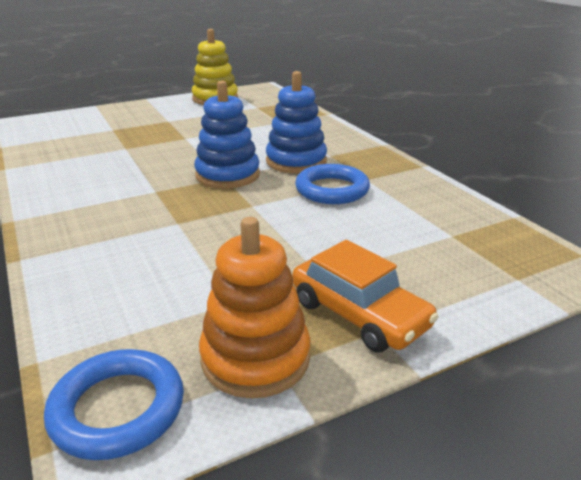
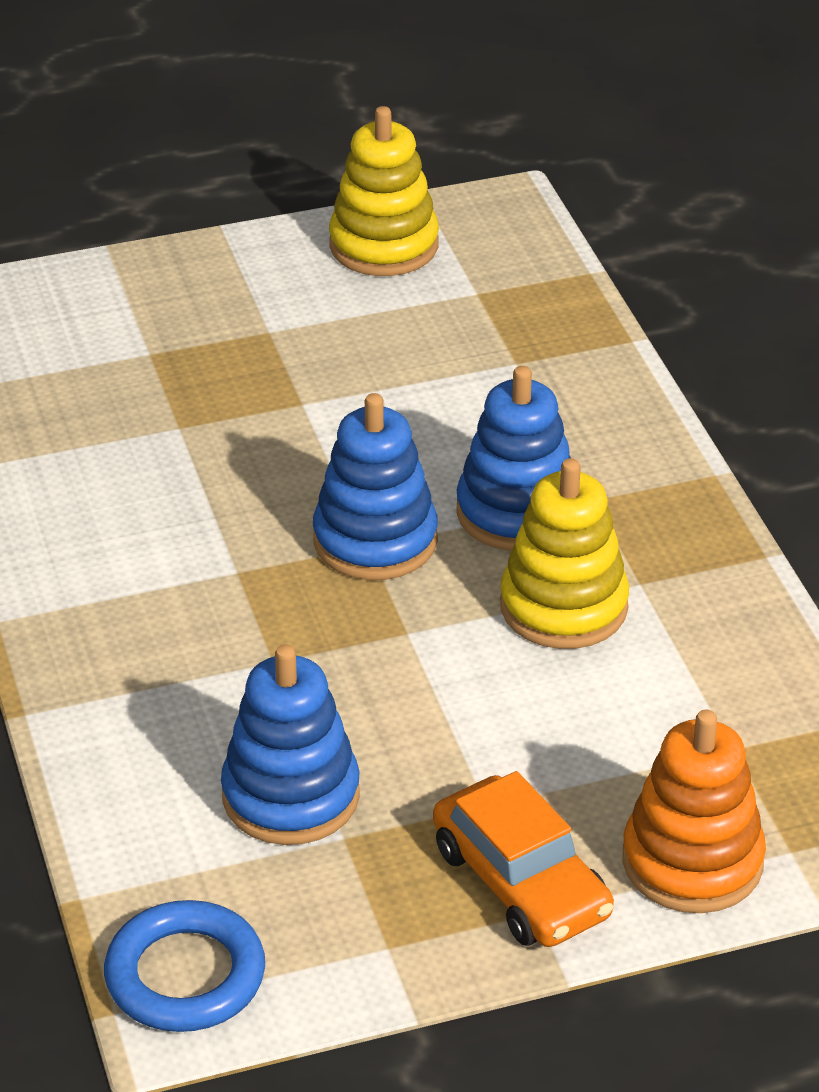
camera: 10 degrees right, 10 degrees up
(194, 283) = (291, 796): none -> blue stacking toy
(255, 358) = (361, 931): orange stacking toy -> orange stacking toy (692, 861)
(332, 190) = (563, 606): blue ring -> yellow stacking toy

